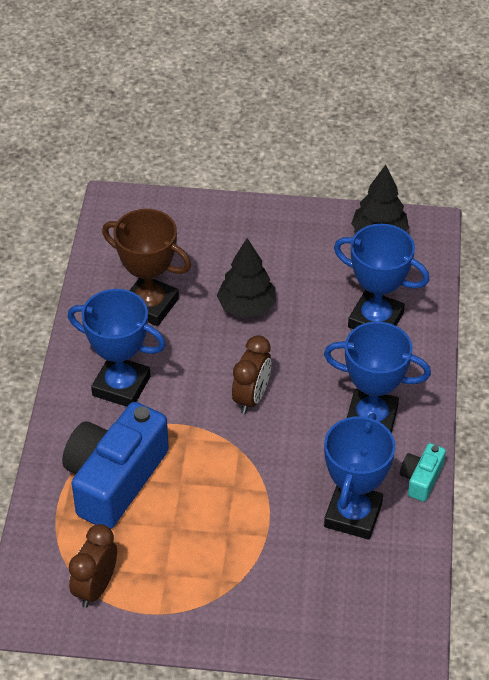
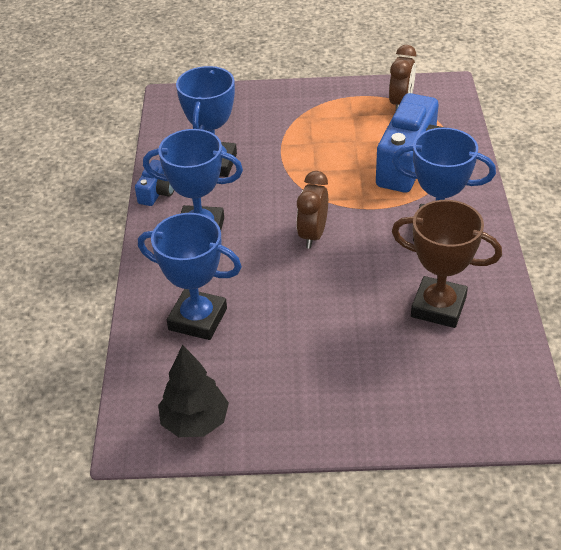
camera: 175 degrees right, 5 degrees down
(247, 307) = (335, 317): black tree -> none
(421, 479) = (157, 192): turquoise camera -> blue camera

